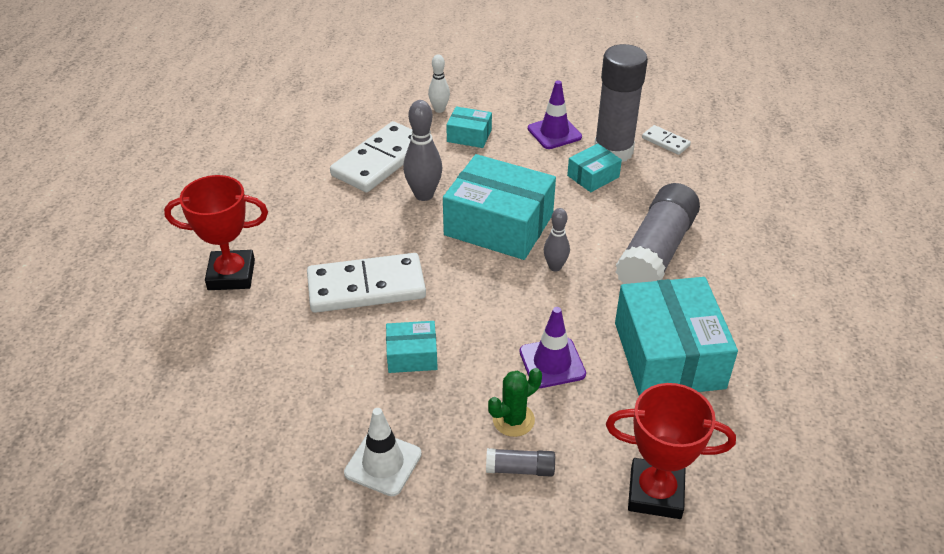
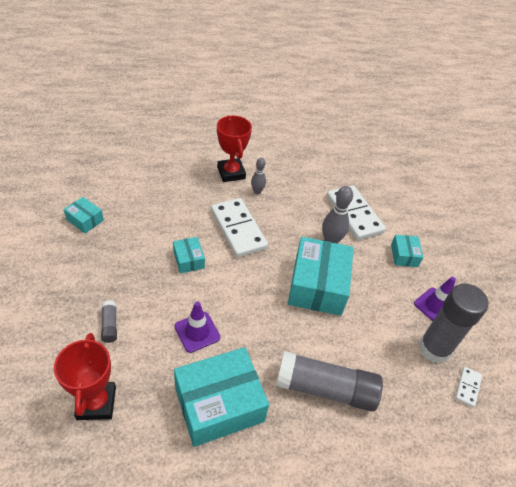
camera: 70 degrees right, 5 degrees up
(380, 160) = (354, 214): white domino -> white domino turned 45 degrees clockwise
(383, 463) = (108, 261): white traffic cone -> none
(439, 109) = (424, 234): white bowling pin -> none
(513, 420) = (146, 317): green cactus -> none
(555, 267) = (287, 323): grey bowling pin -> grey bowling pin (257, 191)
(593, 176) = (396, 337): turquoise box -> turquoise box (85, 220)

